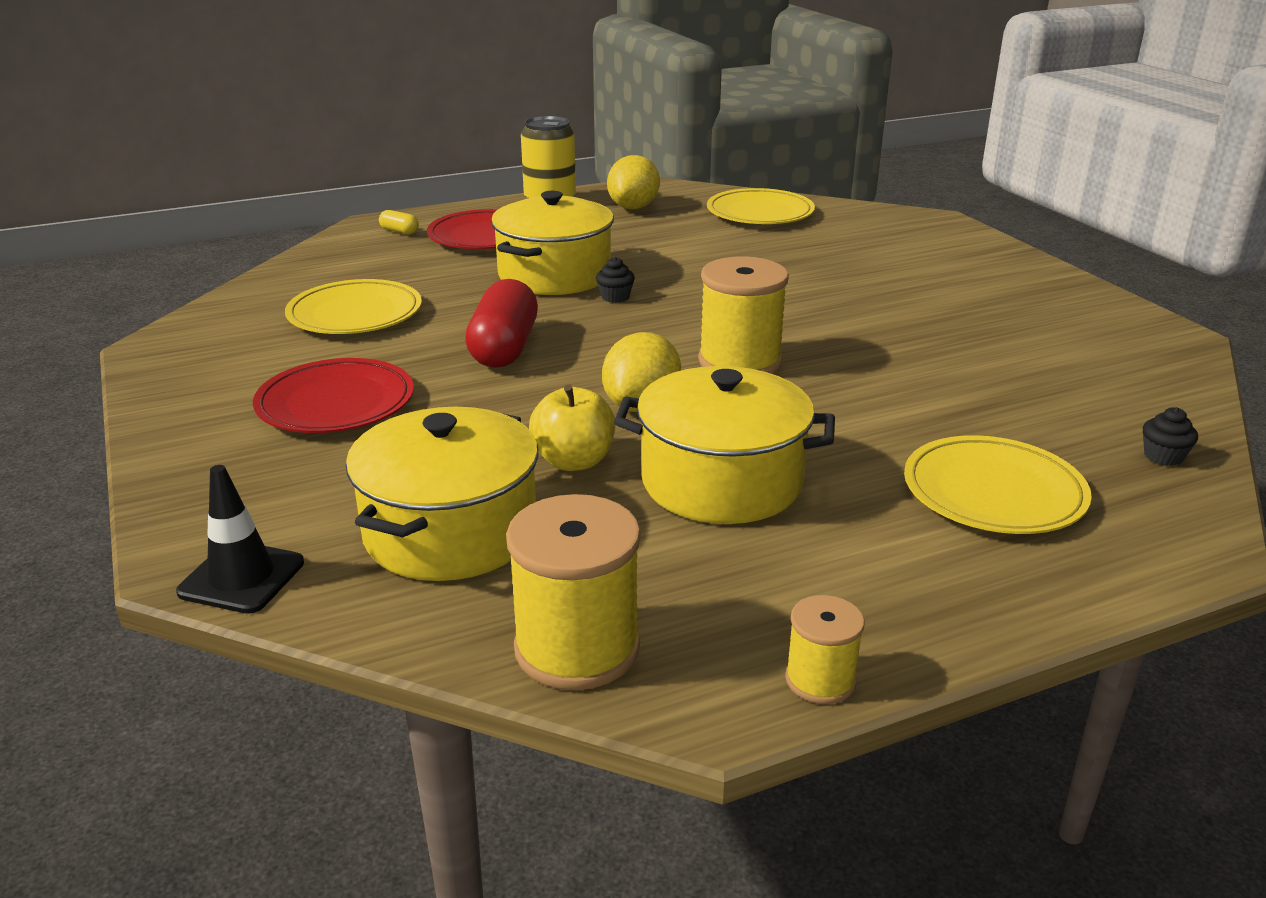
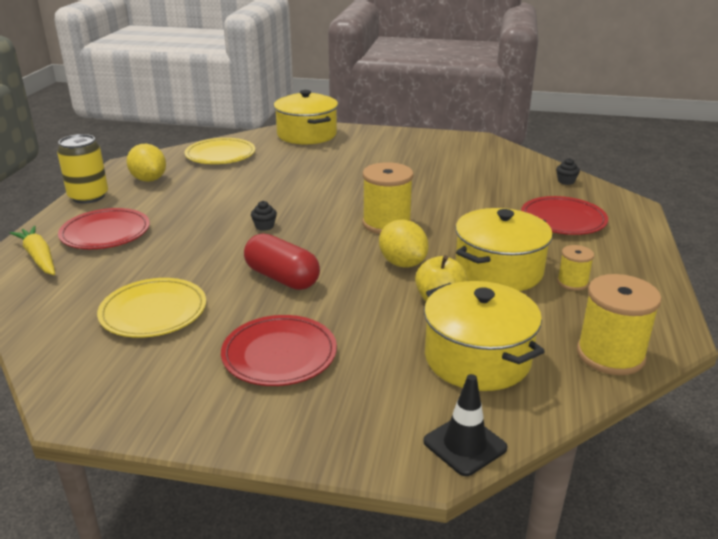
camera: 55 degrees left, 0 degrees up
(399, 231) = (39, 257): yellow capsule -> yellow carrot
(554, 275) = (205, 232): yellow pot -> yellow pot (307, 135)
(820, 680) = (669, 306): yellow spool -> yellow spool (572, 282)
(993, 492) = (563, 220): yellow plate -> red plate

